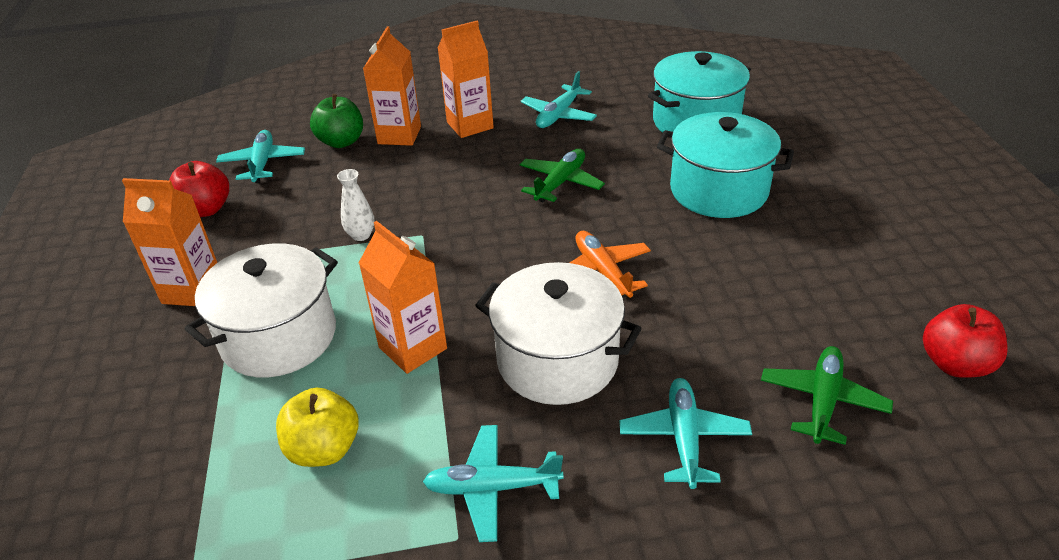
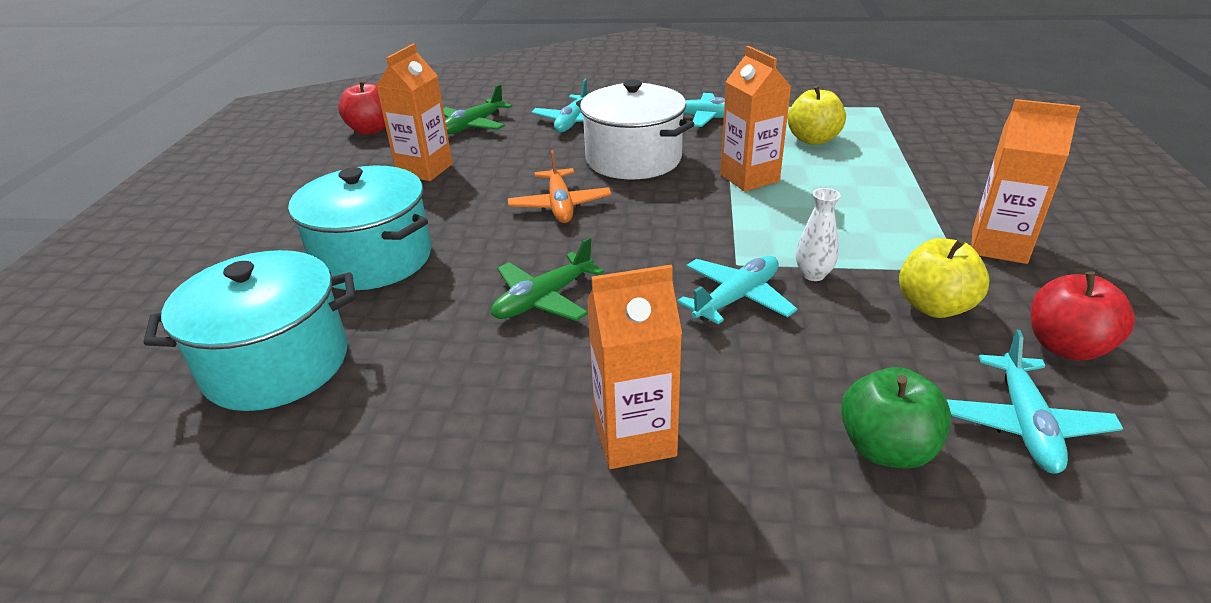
camera: 165 degrees left, 5 degrees down
(278, 223) = (934, 306): none -> yellow apple
(279, 336) = (876, 198): white pot -> none
(399, 135) = (771, 441): orange carton -> orange carton (425, 169)
(558, 115) = (467, 427): turquoise plane -> turquoise plane (737, 298)

